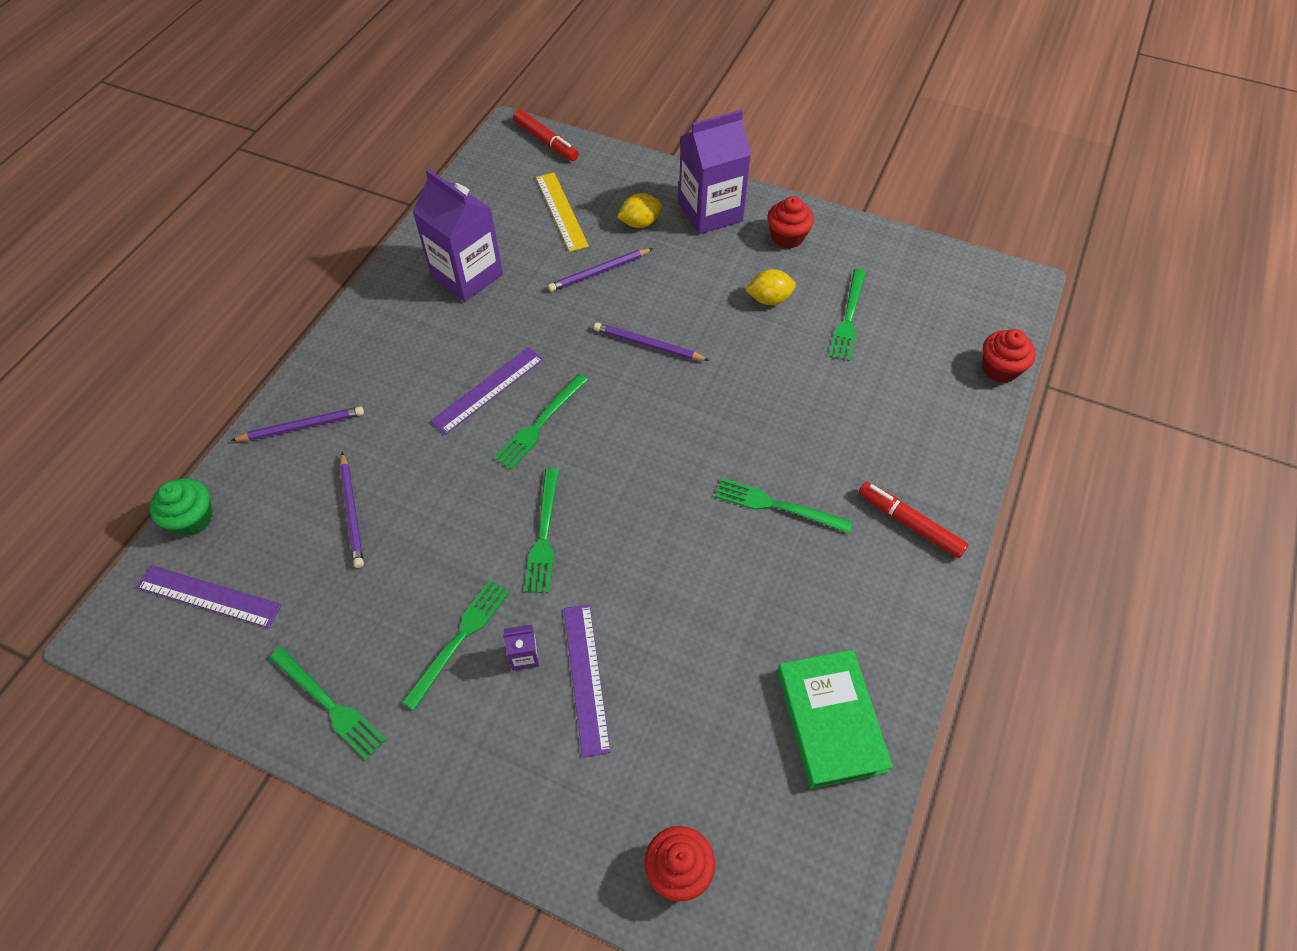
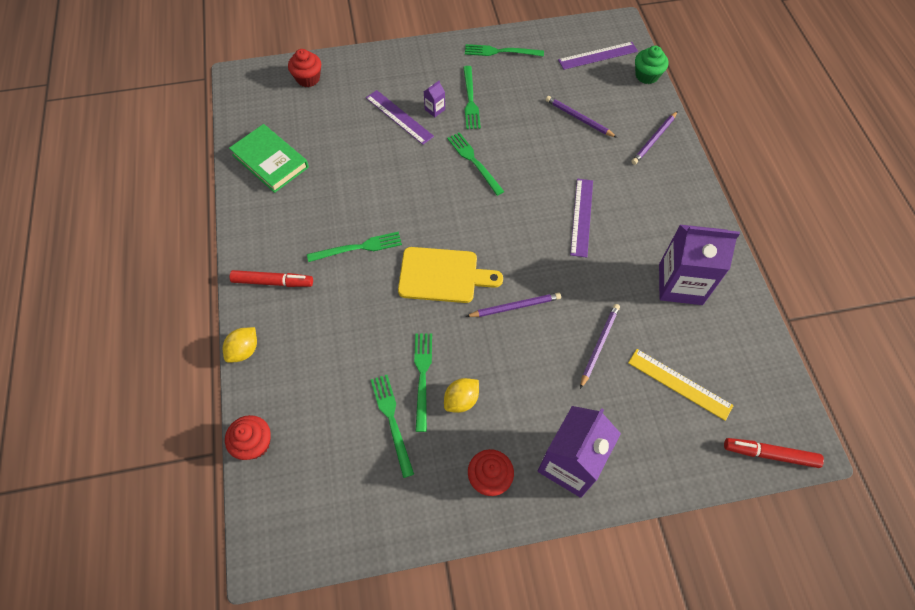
camera: 145 degrees right, 5 degrees up
(540, 423) = (532, 215): green fork -> green fork (422, 377)
(640, 223) = (613, 412): yellow lemon -> yellow lemon (244, 350)
(699, 417) = (443, 275): none -> yellow cutting board

